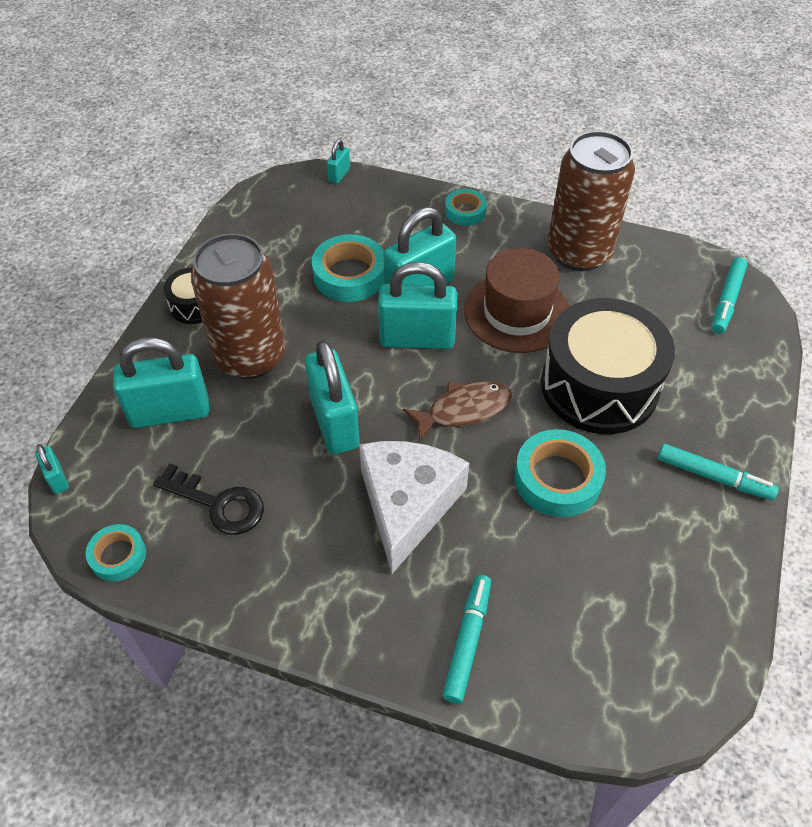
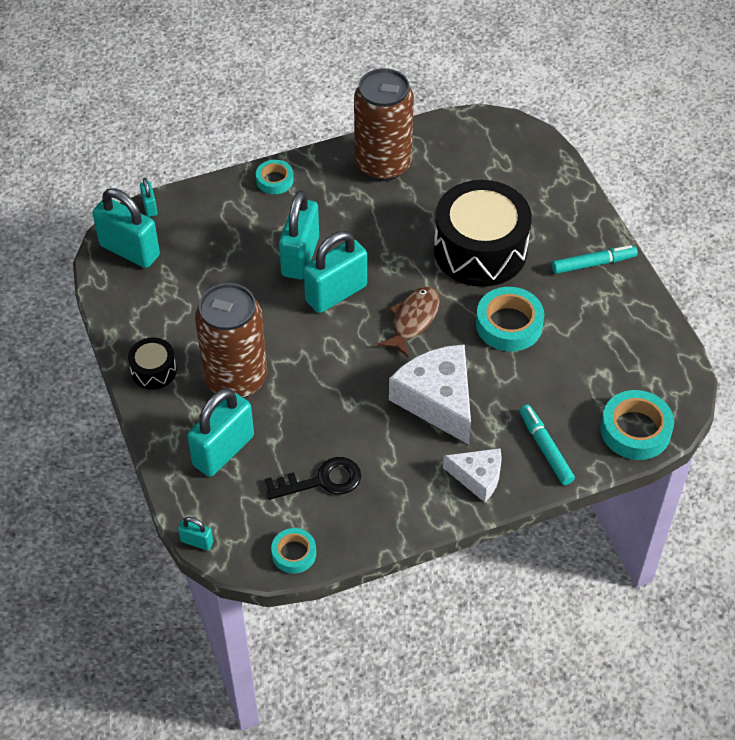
camera: 40 degrees left, 0 degrees up
(334, 422) = (340, 382): turquoise padlock -> turquoise padlock (130, 250)
(349, 275) = (242, 278): turquoise tape -> turquoise tape (635, 430)
(365, 617) = (478, 477): none -> white cheese
(517, 312) = (383, 233): brown hat -> none
(727, 300) = (505, 141): turquoise marker -> none

